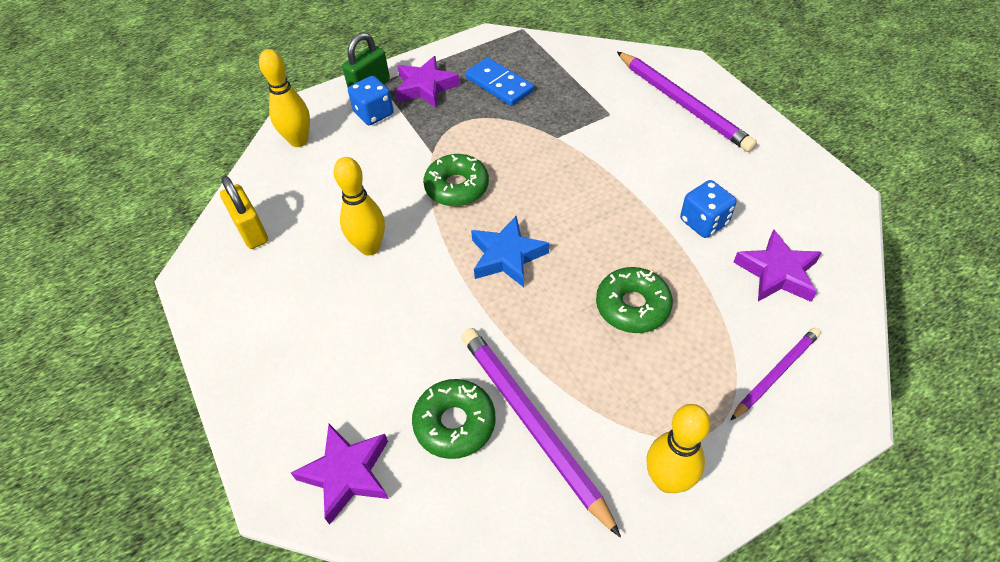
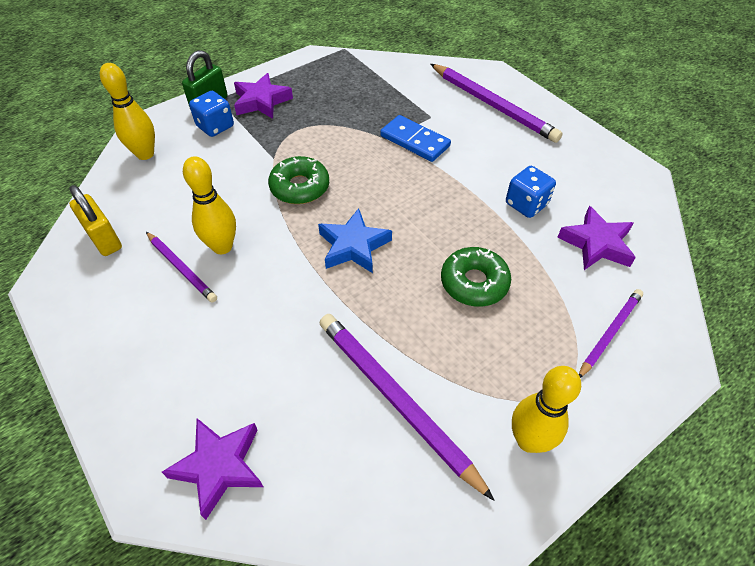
camera: 10 degrees left, 0 degrees up
(326, 267) = (181, 268): none -> purple pencil
(455, 423) = (321, 406): green donut -> none
(499, 84) = (328, 96): blue domino -> blue domino (414, 141)

